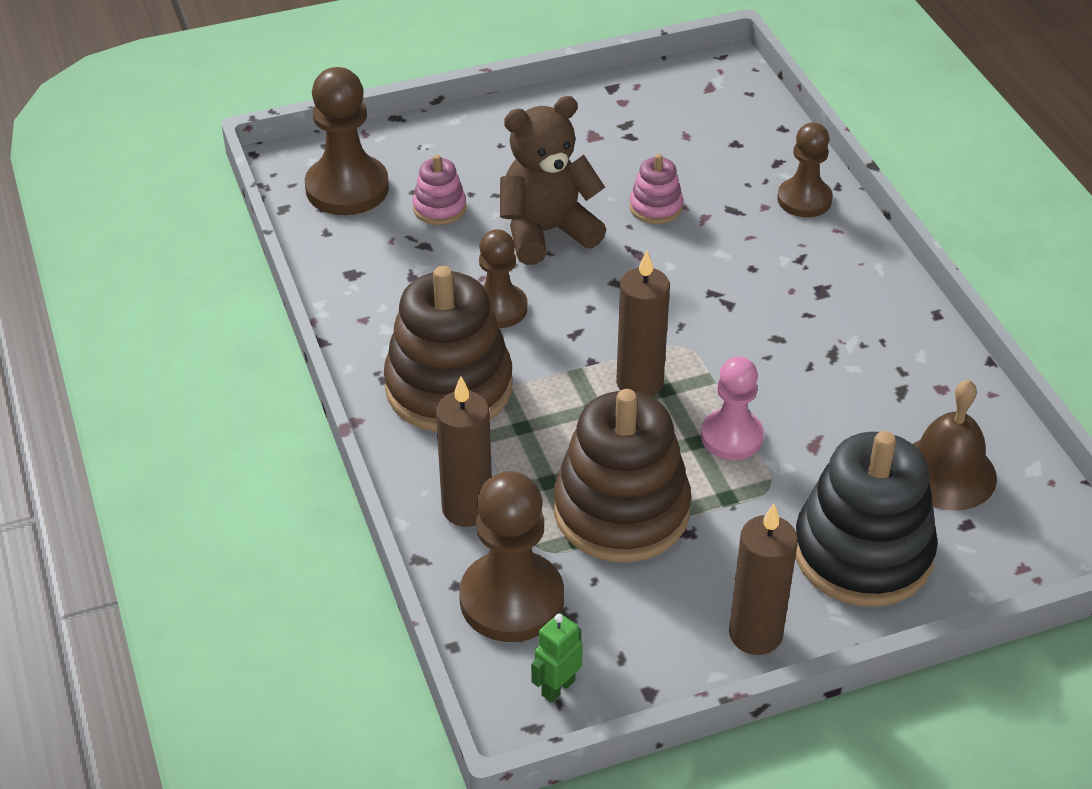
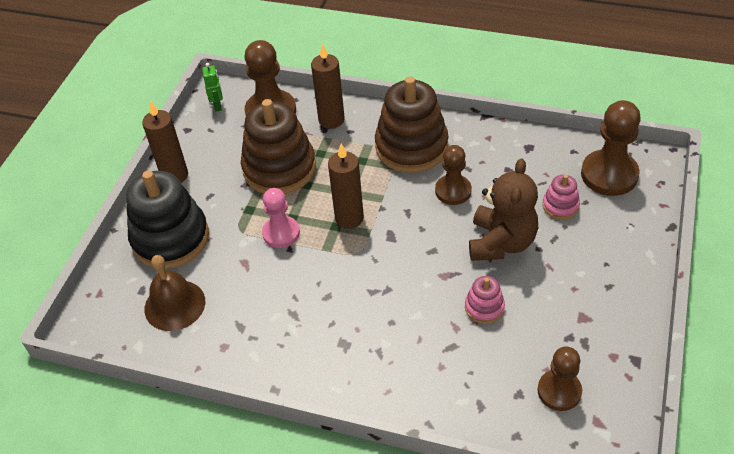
camera: 130 degrees right, 5 degrees up
(804, 199) = (430, 393): brown pawn -> brown pawn (559, 391)

